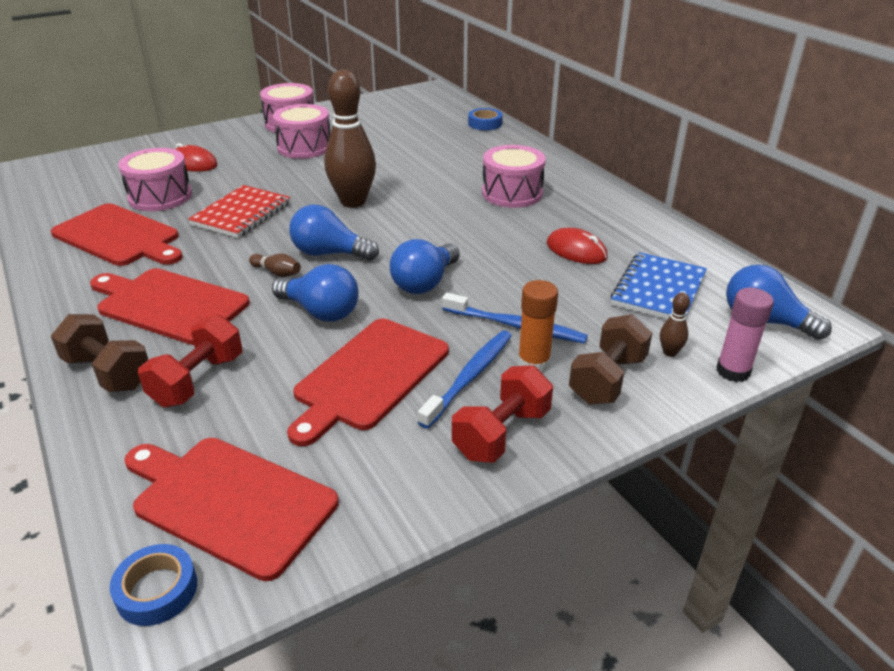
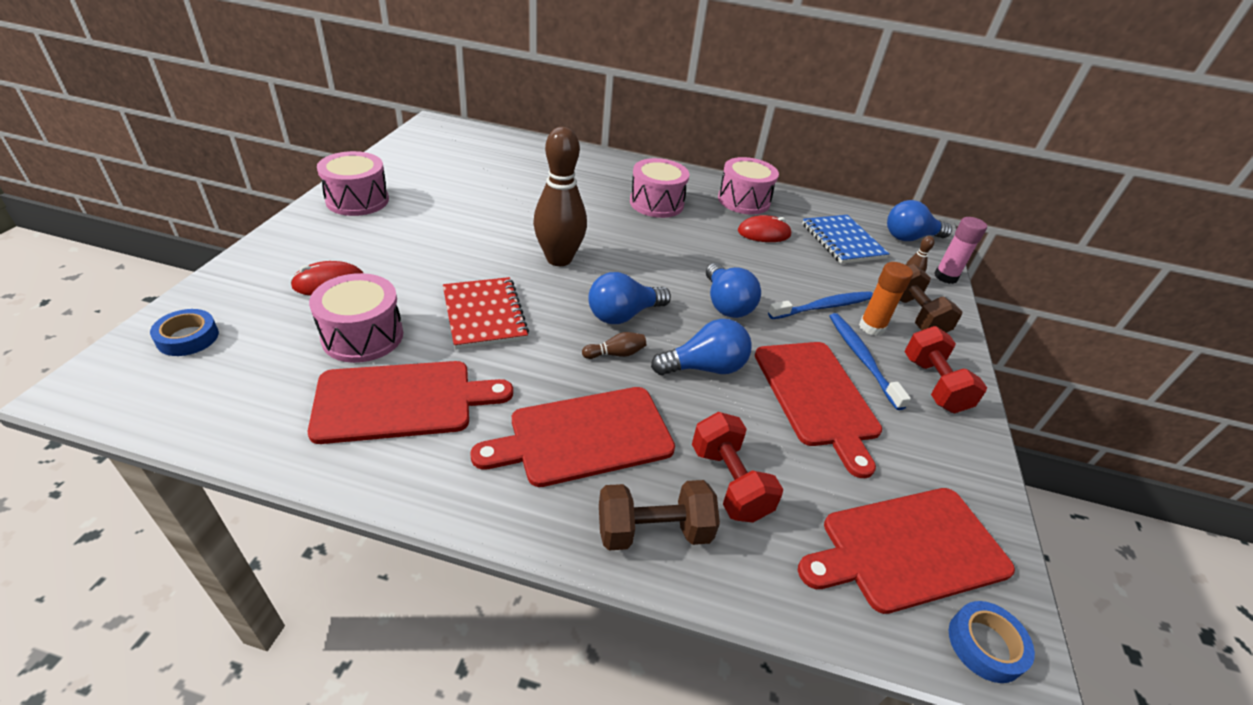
camera: 50 degrees left, 5 degrees up
(304, 147) = (419, 221): pink drum -> pink drum (743, 200)
(485, 123) = (536, 146): blue tape -> blue tape (188, 338)

